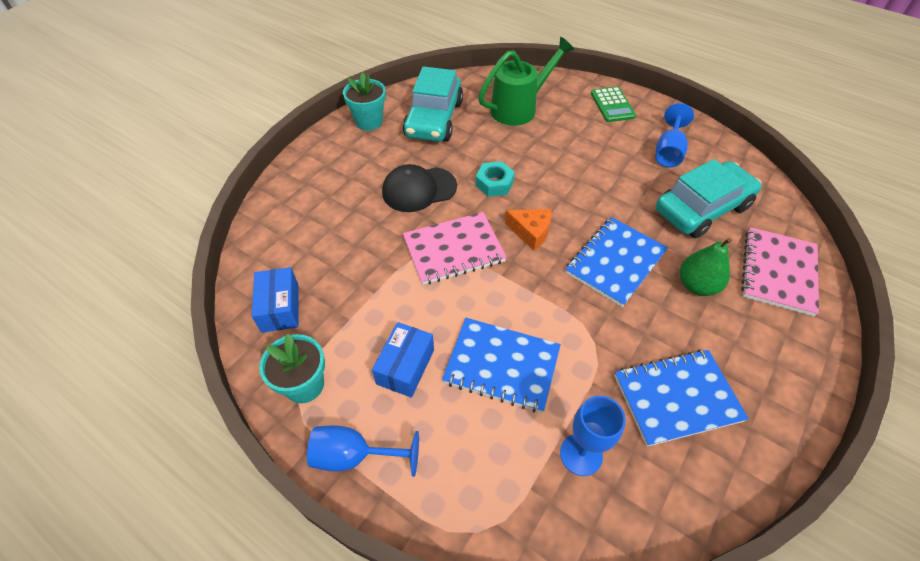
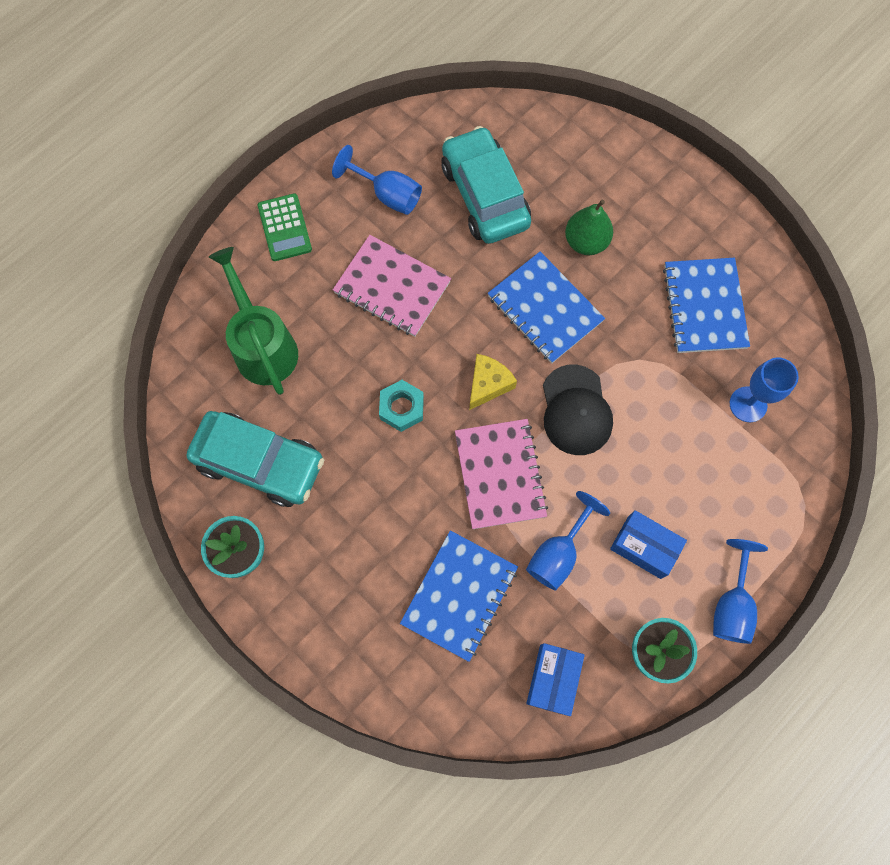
camera: 80 degrees left, 20 degrees up
(280, 308) = (553, 679): blue box -> blue box turned 75 degrees counterclockwise
(391, 299) = (558, 553): none -> blue goblet
(419, 189) = (394, 501): black cap -> black cap (576, 410)
(501, 365) = (654, 453): blue notebook -> blue notebook (459, 595)
(530, 232) = (488, 384): orange cheese -> yellow cheese
(612, 105) = (285, 228): green calculator -> green calculator turned 75 degrees clockwise
(778, 272) = (581, 161): pink notebook -> pink notebook (392, 287)

